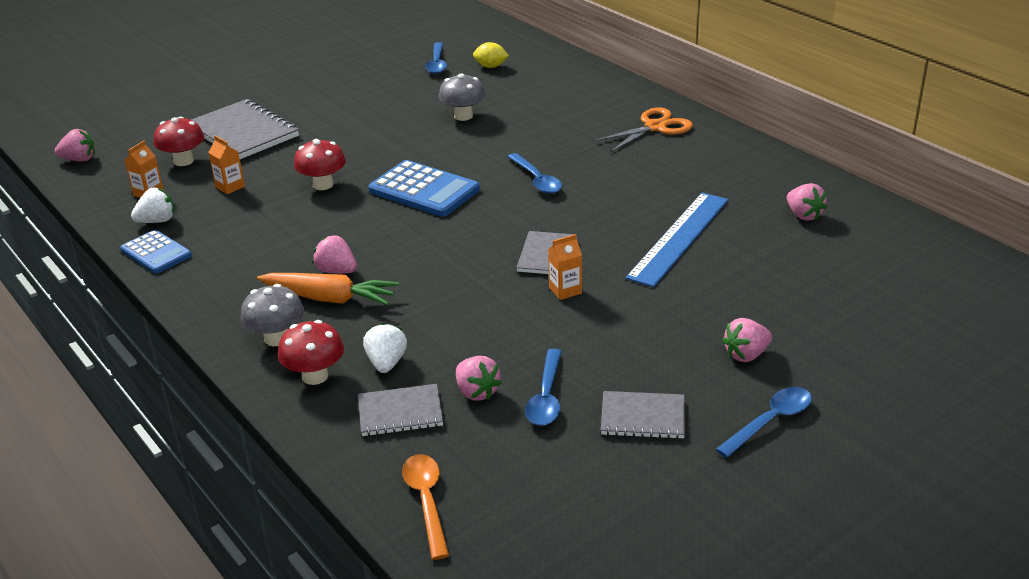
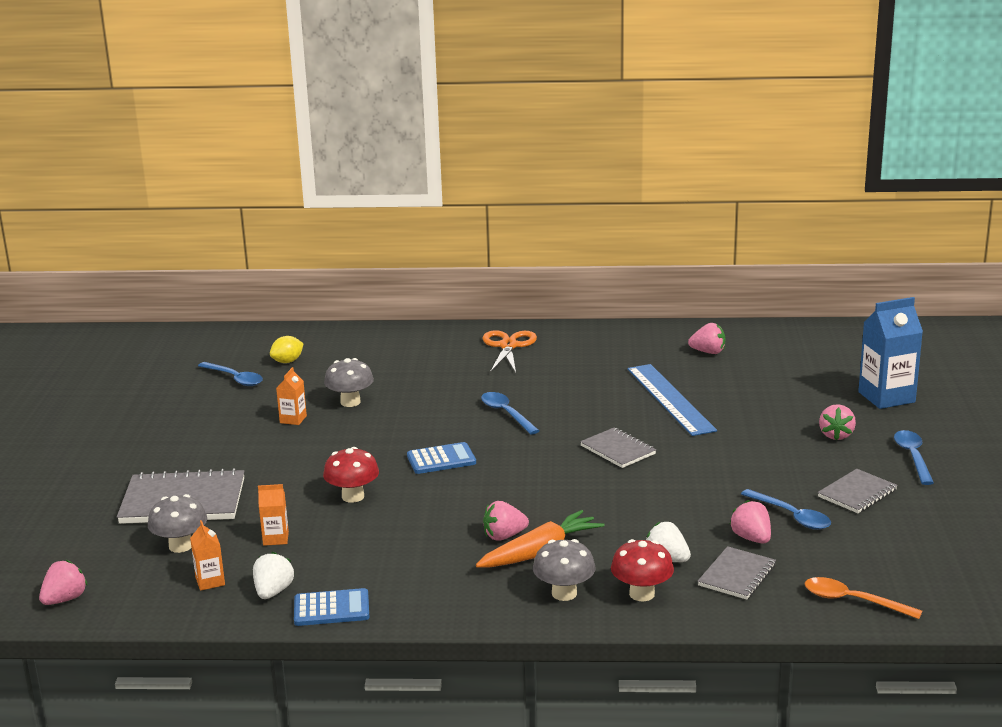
camera: 50 degrees left, 10 degrees down
(183, 161) = (180, 546): red mushroom -> grey mushroom
(424, 190) = (441, 459): blue calculator -> blue calculator, size x0.63
(476, 392) = (751, 538): pink strawberry -> pink strawberry turned 120 degrees counterclockwise
(537, 180) = (506, 413): blue spoon -> blue spoon turned 135 degrees counterclockwise
(565, 290) = (673, 461): orange carton -> orange carton (293, 419)
(878, 351) = (886, 397): none -> blue carton

